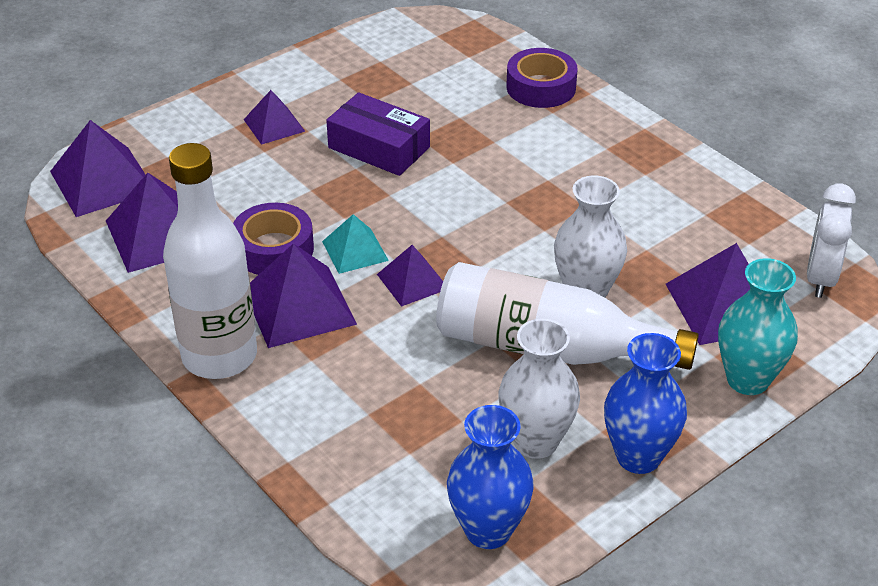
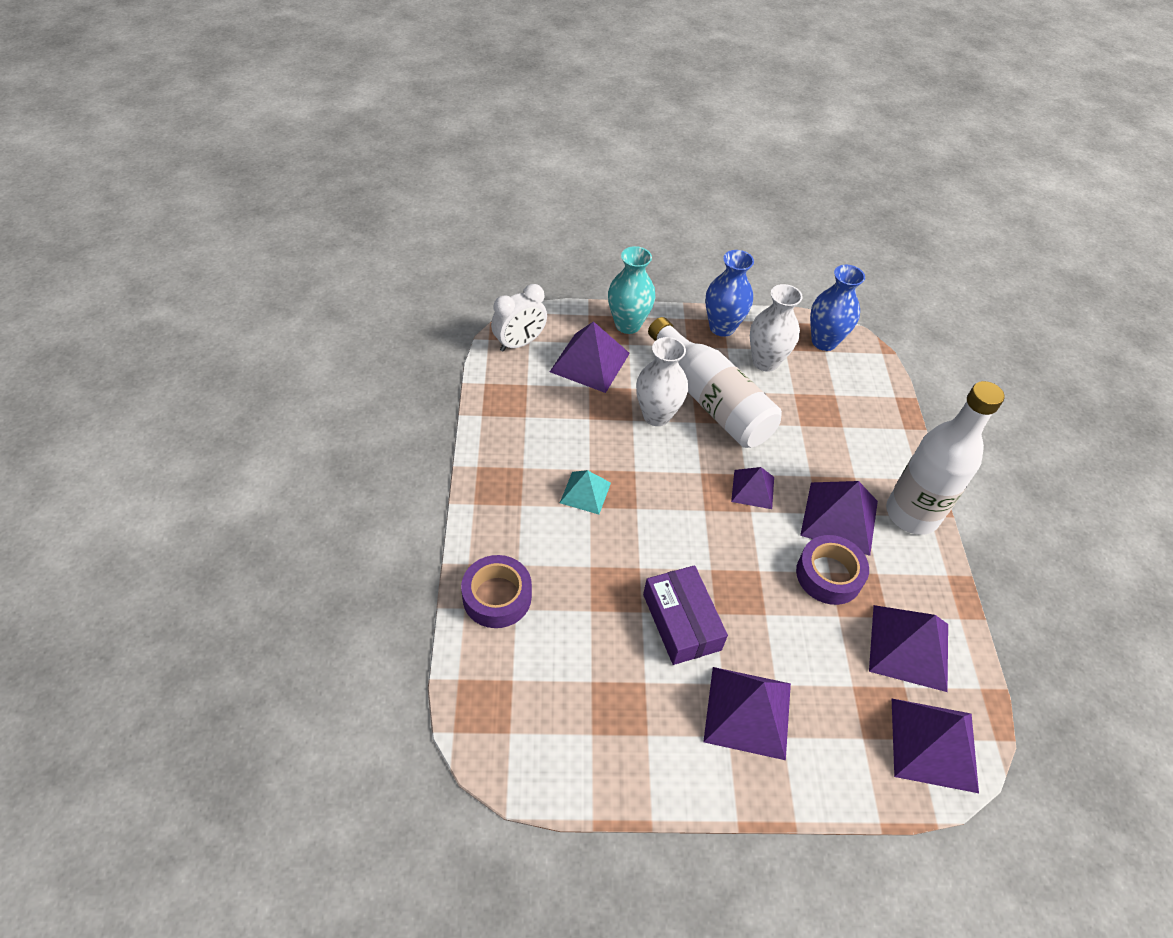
camera: 145 degrees left, 10 degrees up
(274, 125) = (748, 712): purple pyramid -> purple pyramid, size x1.67
(355, 251) = (772, 536): turquoise pyramid -> turquoise pyramid (585, 492)

